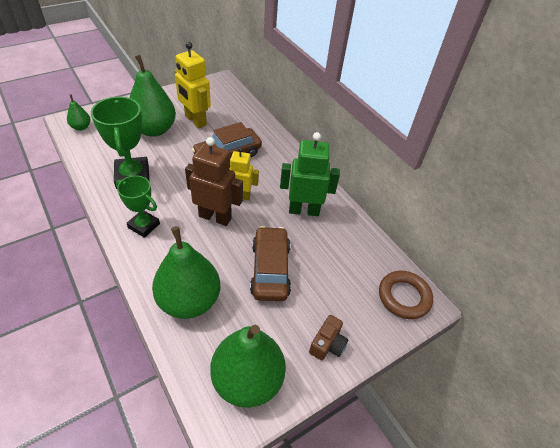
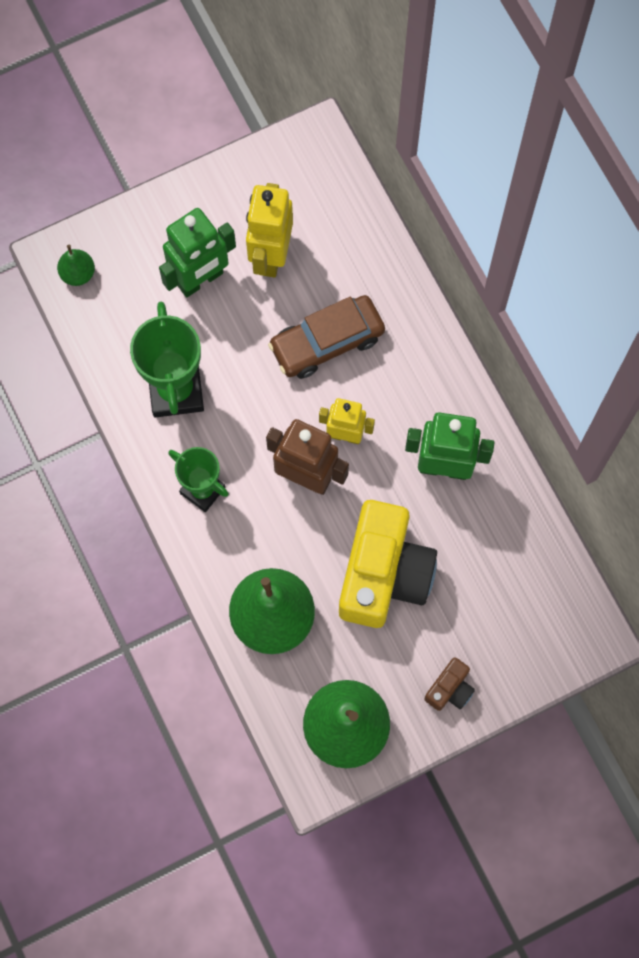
camera: 10 degrees right, 25 degrees up
(154, 130) = (200, 280): green pear -> green robot
(195, 121) = (270, 255): yellow robot -> yellow robot turned 45 degrees clockwise
(270, 269) = (384, 573): brown car -> yellow camera
(404, 297) = (567, 626): brown ring -> none

